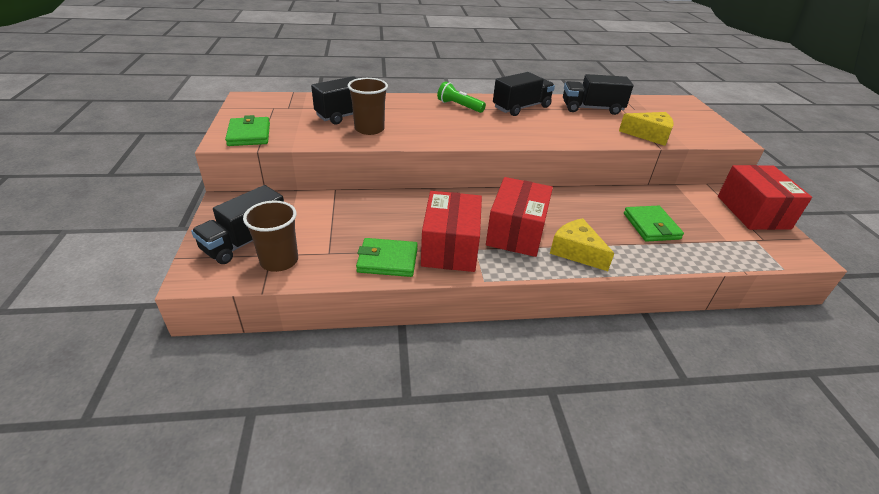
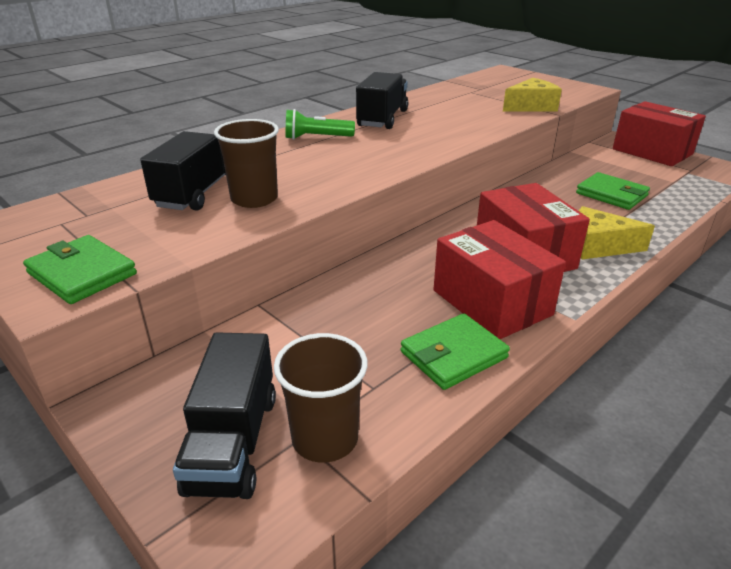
camera: 35 degrees left, 5 degrees down
(592, 109) = (446, 99): black truck -> none

